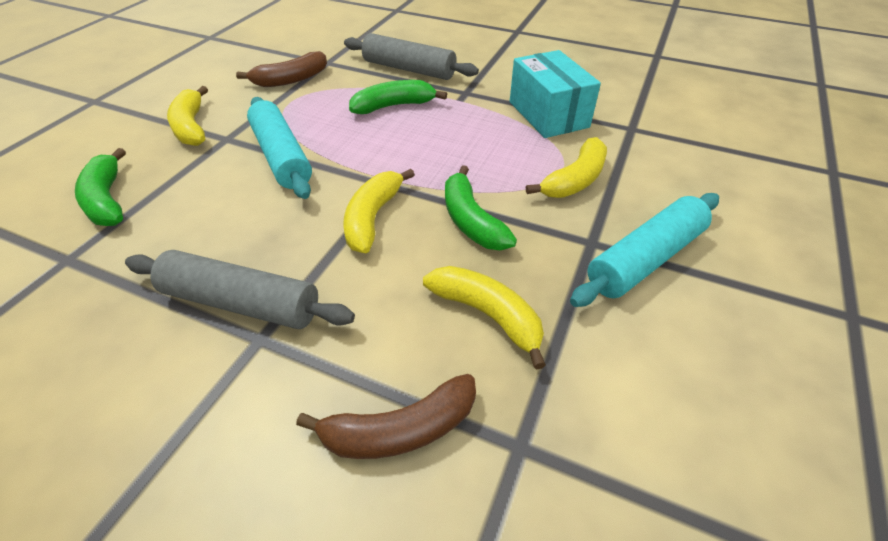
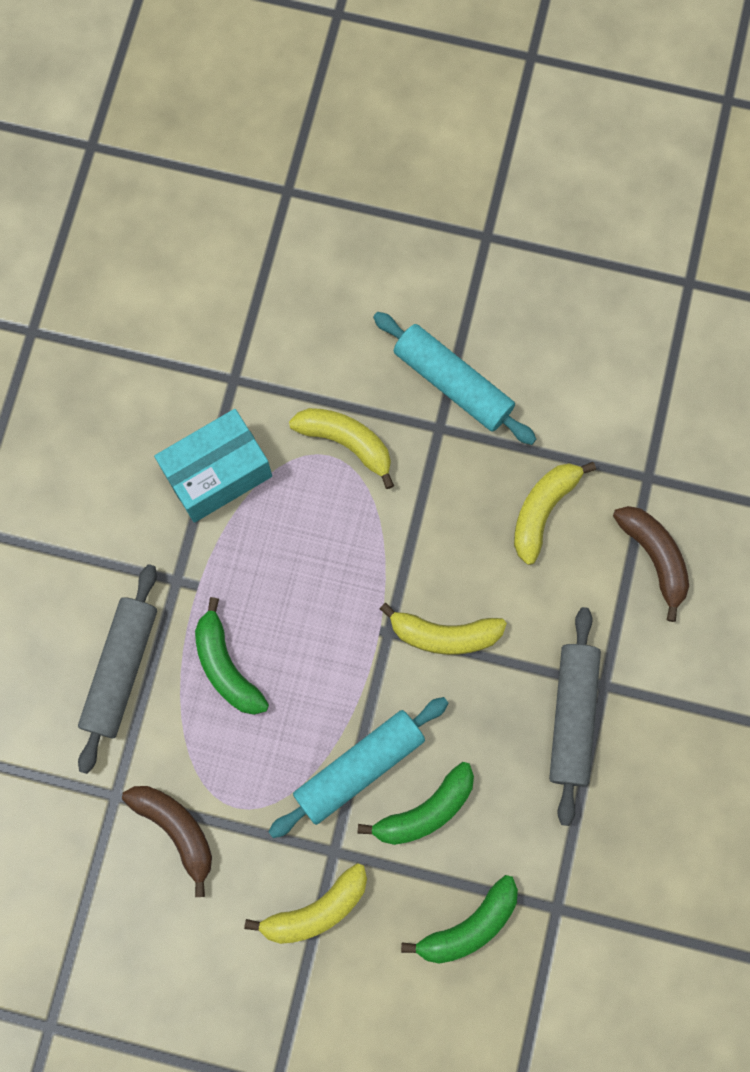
camera: 100 degrees left, 30 degrees up
(471, 220) = (430, 539): green banana -> green banana (425, 811)

